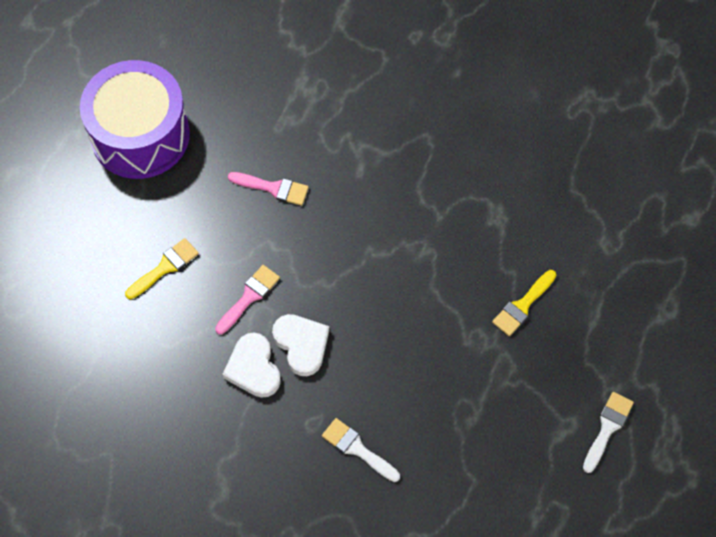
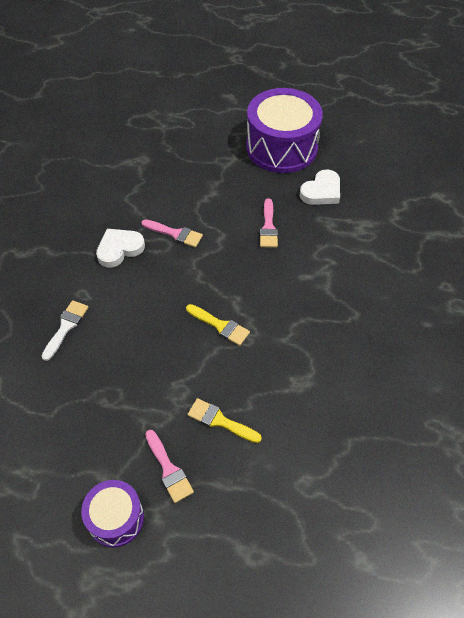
camera: 75 degrees right, 10 degrees down
(165, 267) = (184, 183): yellow brush -> yellow brush (220, 326)
(301, 345) = (145, 273): white heart -> white heart (321, 191)
(566, 367) = (168, 469): none -> pink brush
(607, 428) = (116, 518): white brush -> purple drum

